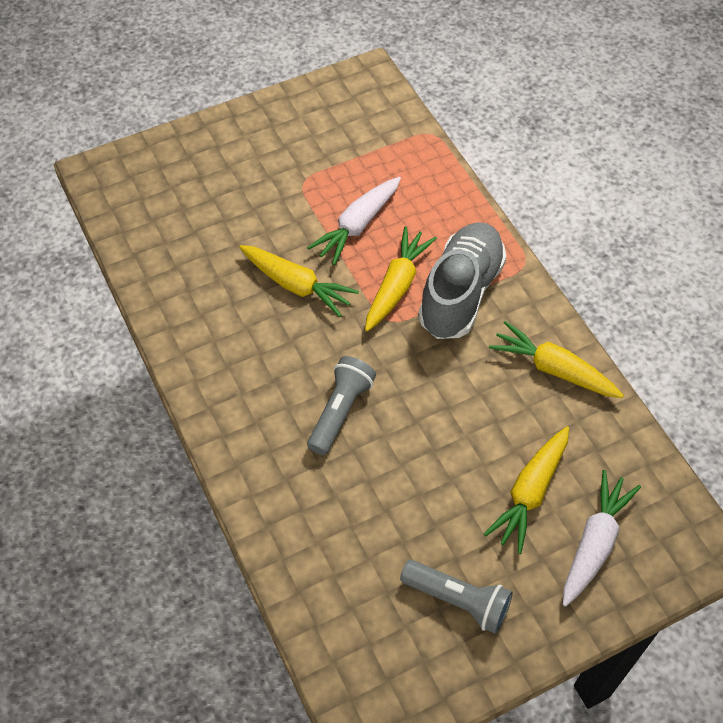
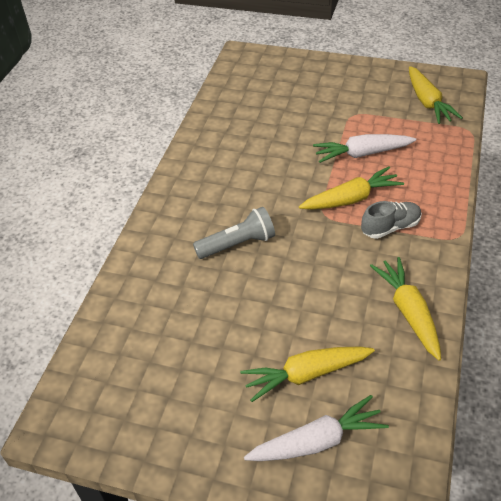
camera: 45 degrees right, 10 degrees down
(296, 285) = (288, 164): yellow carrot -> yellow carrot (427, 102)
(458, 600) = (185, 401): grey flashlight -> none
(460, 293) = (390, 227): grey shoe -> grey shoe, size x0.54

